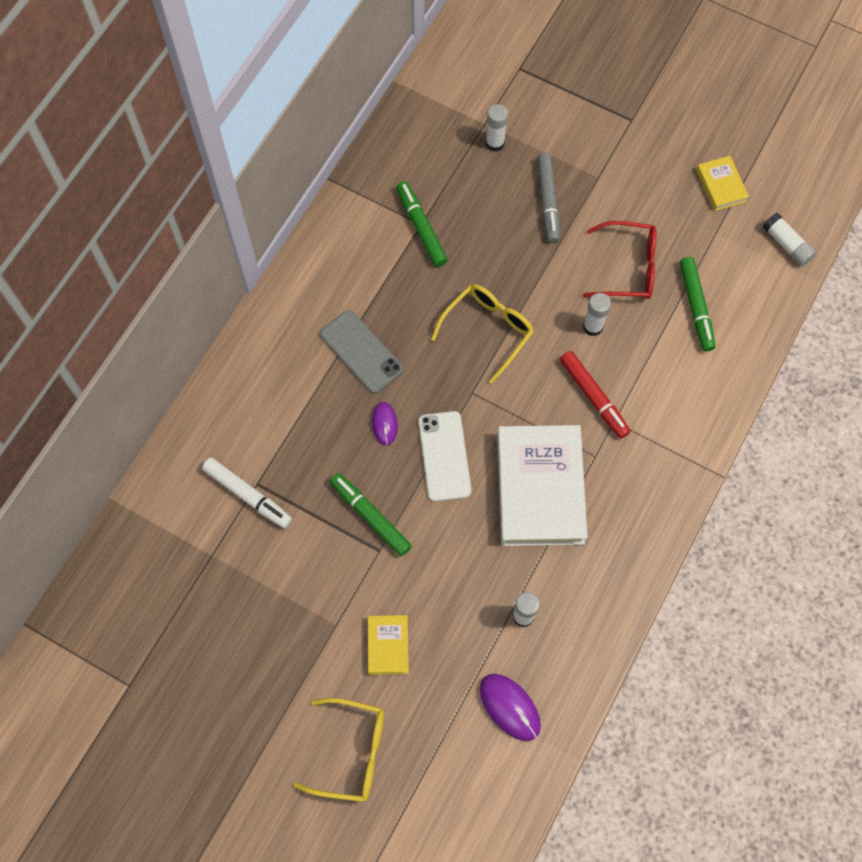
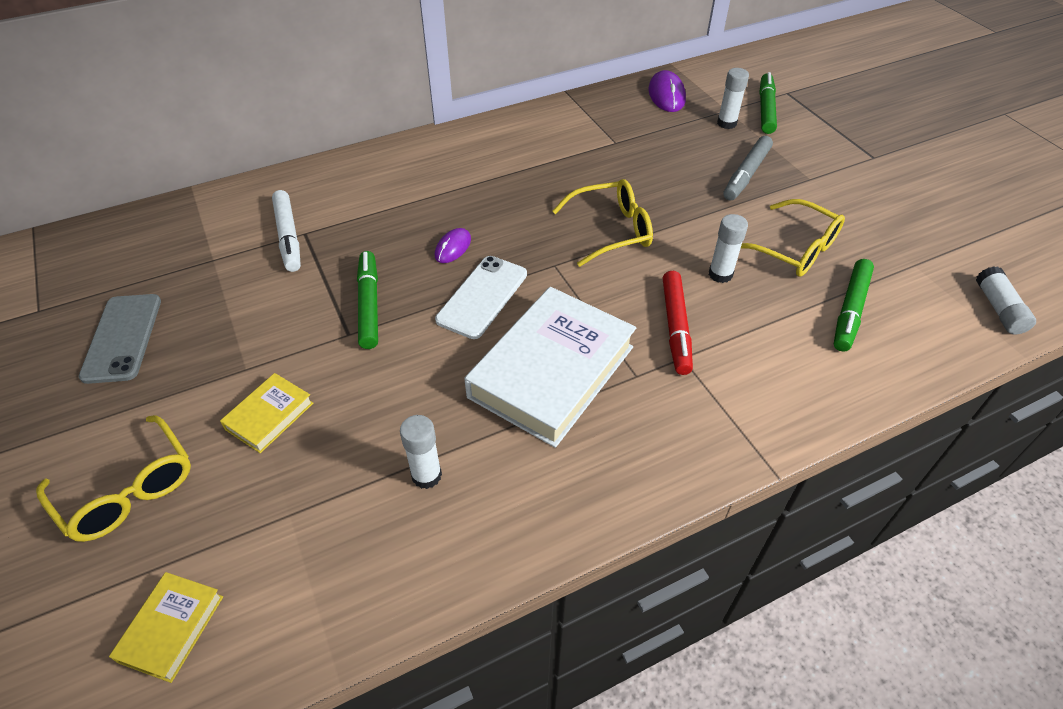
camera: 35 degrees right, 20 degrees down
(361, 352) = (484, 193): grey phone -> grey phone (122, 338)
(421, 227) = (613, 144): green marker -> green marker (766, 109)
(510, 707) = (323, 559): purple mouse -> purple mouse (666, 95)
(629, 268) = (794, 249): red glasses -> yellow glasses
(721, 186) = (943, 234): yellow book -> yellow book (171, 628)

